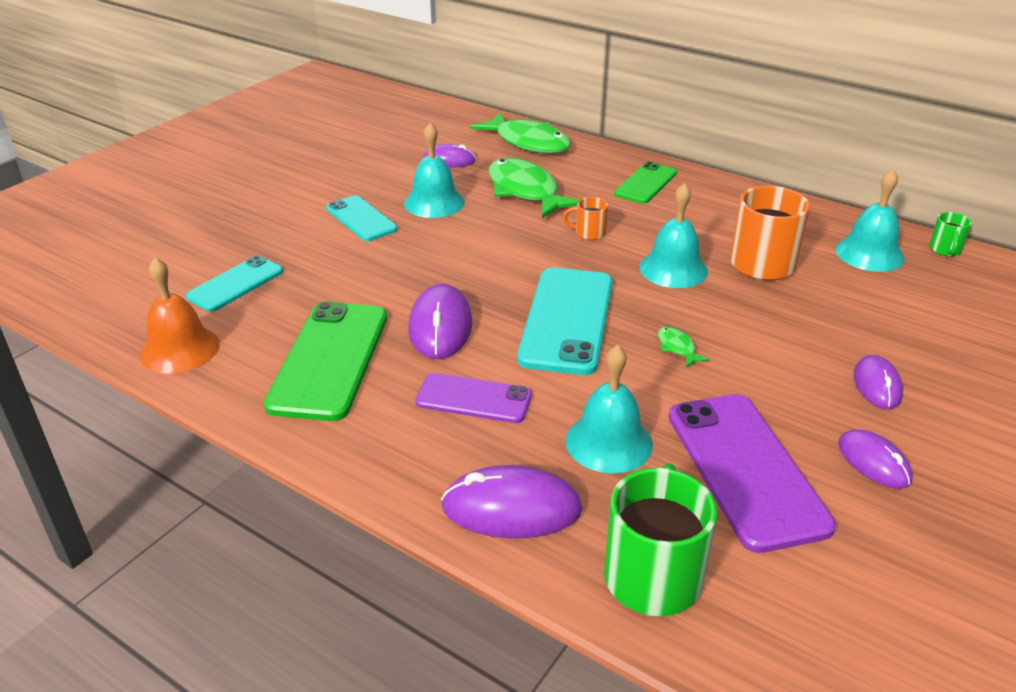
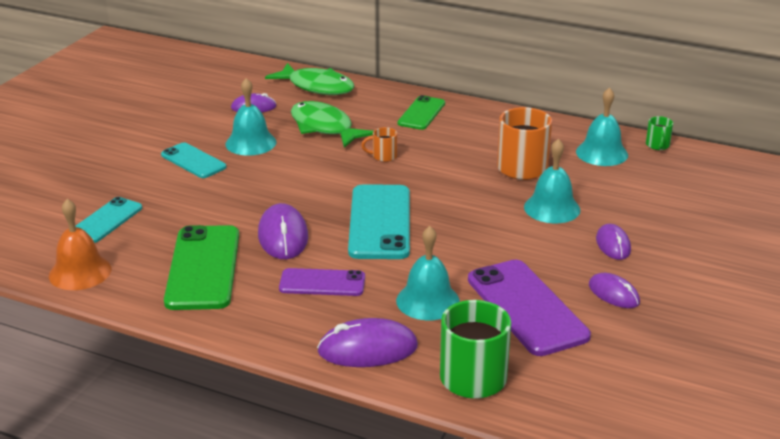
camera: 10 degrees left, 5 degrees down
(673, 269) = (454, 178): turquoise bell -> turquoise bell (552, 208)
(677, 347) = (466, 233): green fish -> none

